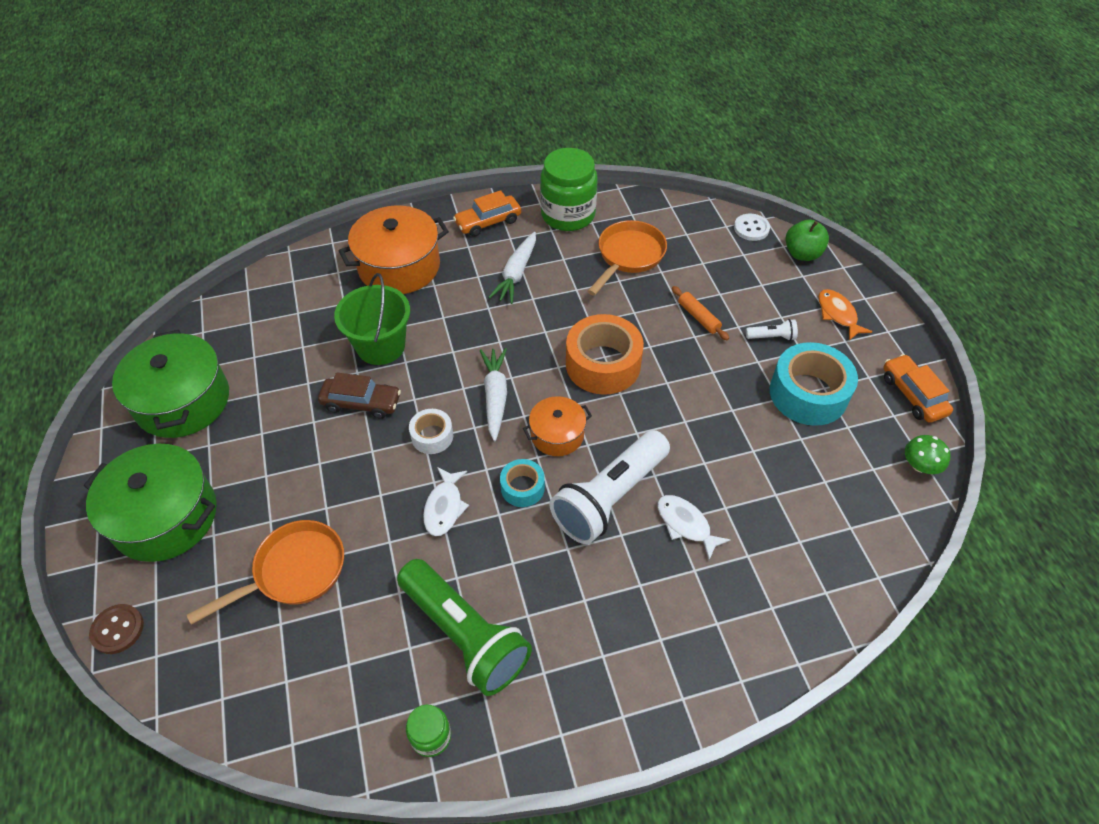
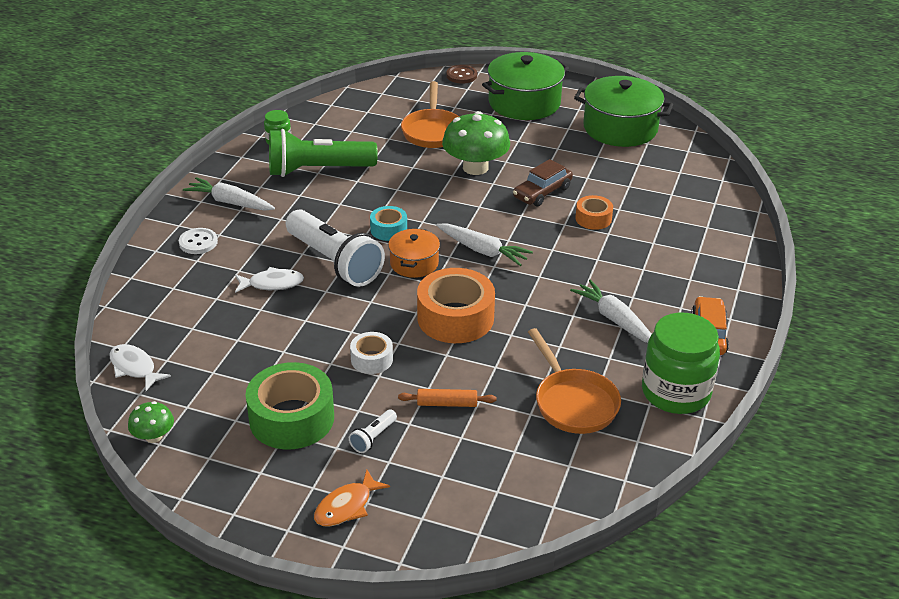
camera: 125 degrees right, 15 degrees down
(351, 482) = (475, 167): none -> green mushroom
(381, 346) = (593, 219): green bucket -> orange tape
(399, 266) = (685, 259): orange pot -> none
(432, 436) = (477, 210): white tape -> white tape (372, 359)
(444, 507) = (412, 194): white fish -> white fish (134, 368)
(599, 679) = (230, 202): none -> white carrot
(609, 497) = (334, 262): white flashlight -> white flashlight turned 150 degrees clockwise
(751, 228) = (530, 525): white button -> white button (198, 242)
(802, 254) = (452, 541): green apple -> none
(808, 394) = (291, 418): turquoise tape -> green tape
(838, 314) = (347, 506): orange fish -> orange fish turned 120 degrees clockwise
(913, 395) = (209, 487): orange car -> none

